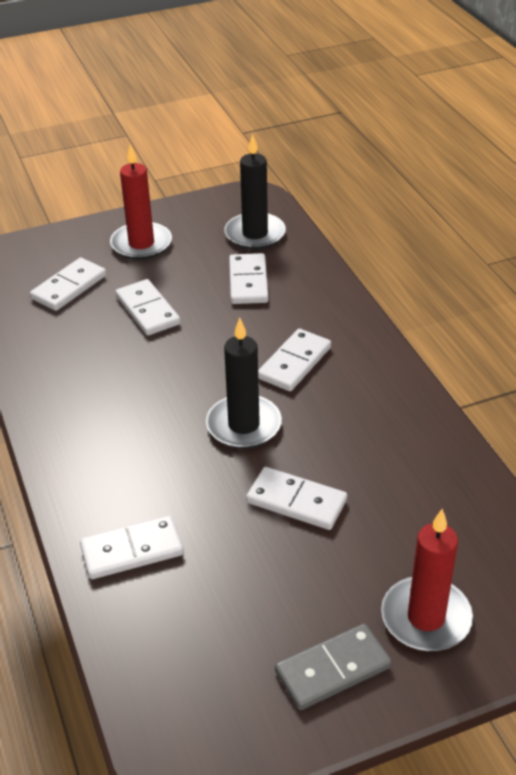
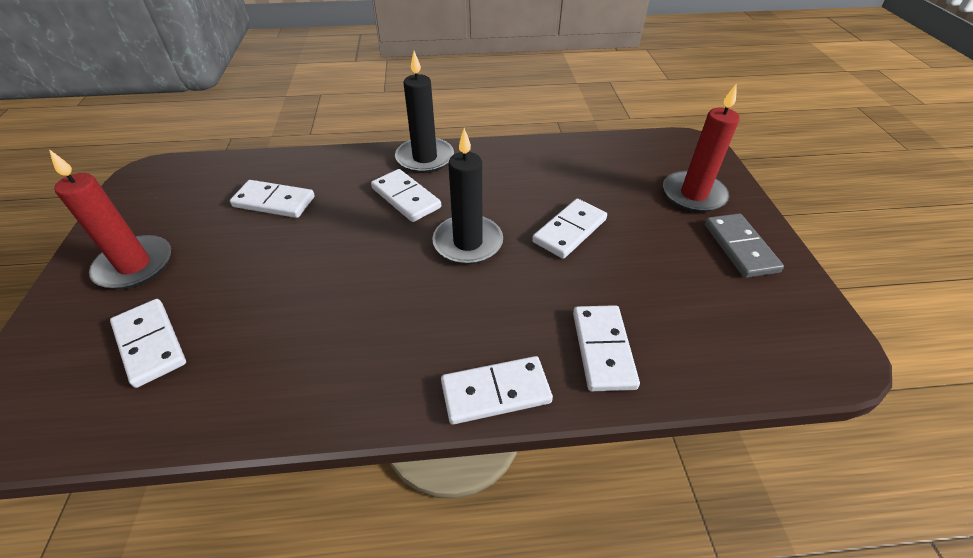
camera: 75 degrees left, 5 degrees up
(148, 310) = (256, 279): white domino -> white domino (495, 392)
(255, 234) = (207, 184): black candle -> black candle (425, 158)

